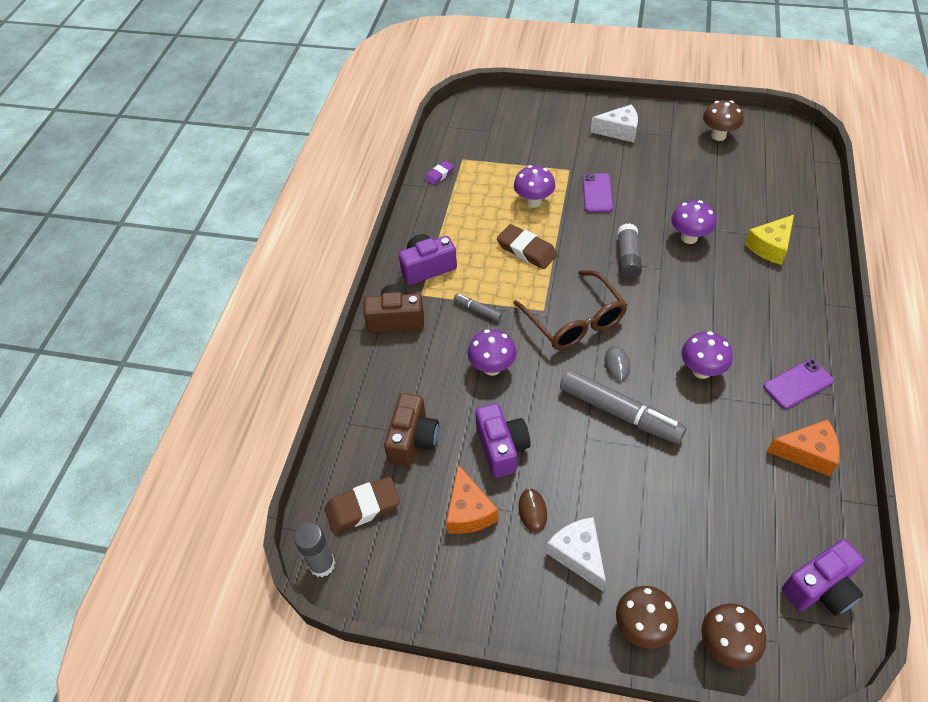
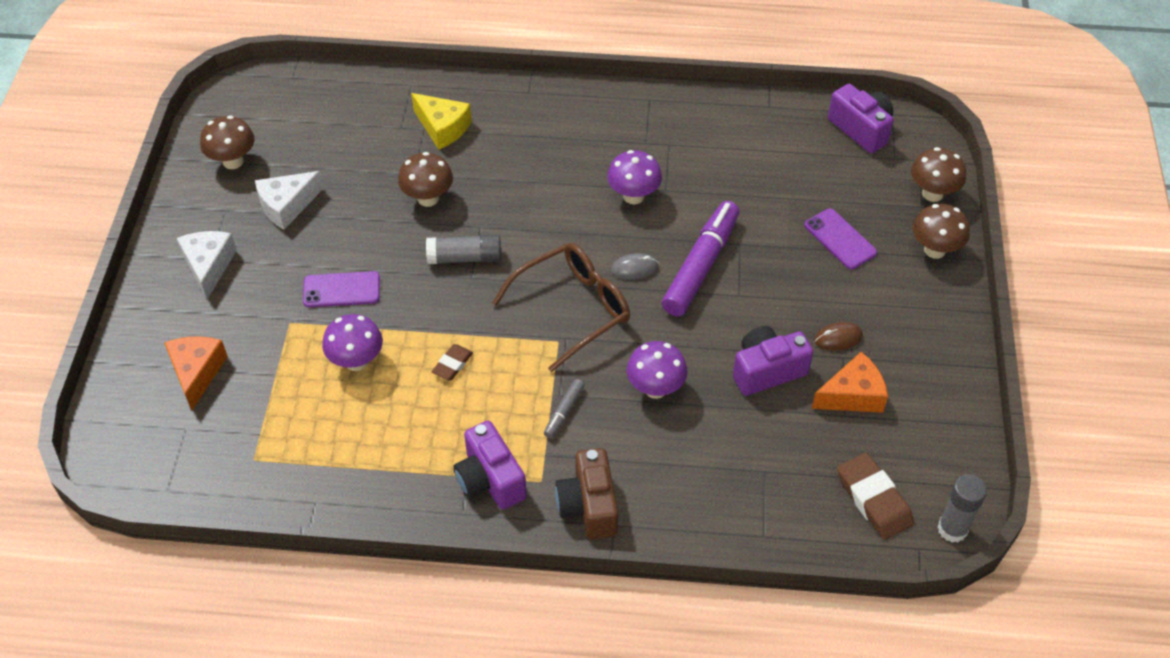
camera: 100 degrees left, 0 degrees up
(413, 440) = (773, 460): brown camera -> none
(439, 175) = (289, 487): purple eraser -> none
(526, 250) = (452, 364): brown eraser -> brown eraser, size x0.57
(578, 555) = (877, 298): white cheese -> white cheese (287, 206)
(620, 413) = (701, 266): grey marker -> purple marker
(689, 237) = (428, 198): purple mushroom -> brown mushroom
(798, 384) = (640, 123): purple phone -> purple phone (840, 239)
(807, 453) = (723, 124): orange cheese -> orange cheese (197, 373)

